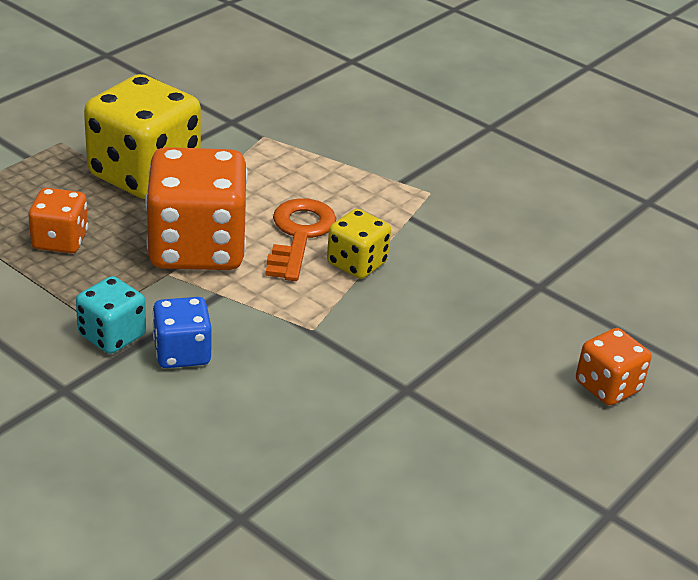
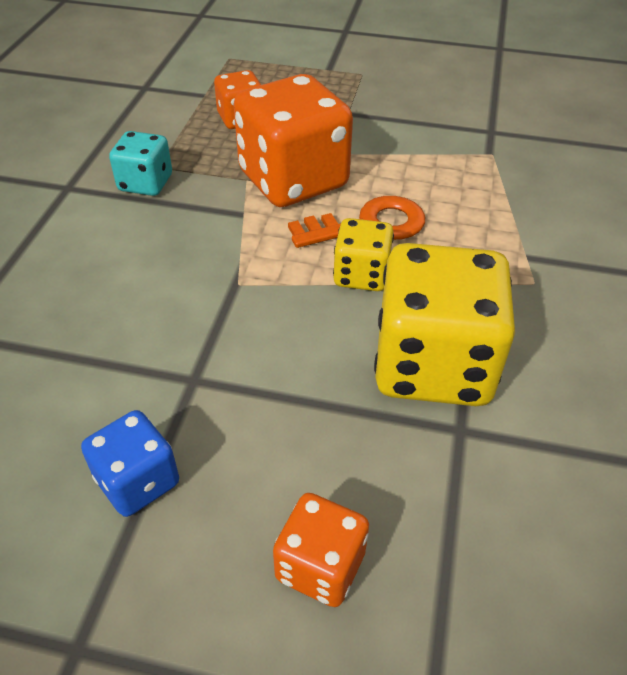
camera: 65 degrees right, 10 degrees up
(144, 174) = (363, 120): yellow dice -> yellow dice (433, 365)
(182, 353) = (148, 224): blue dice -> blue dice (138, 481)

